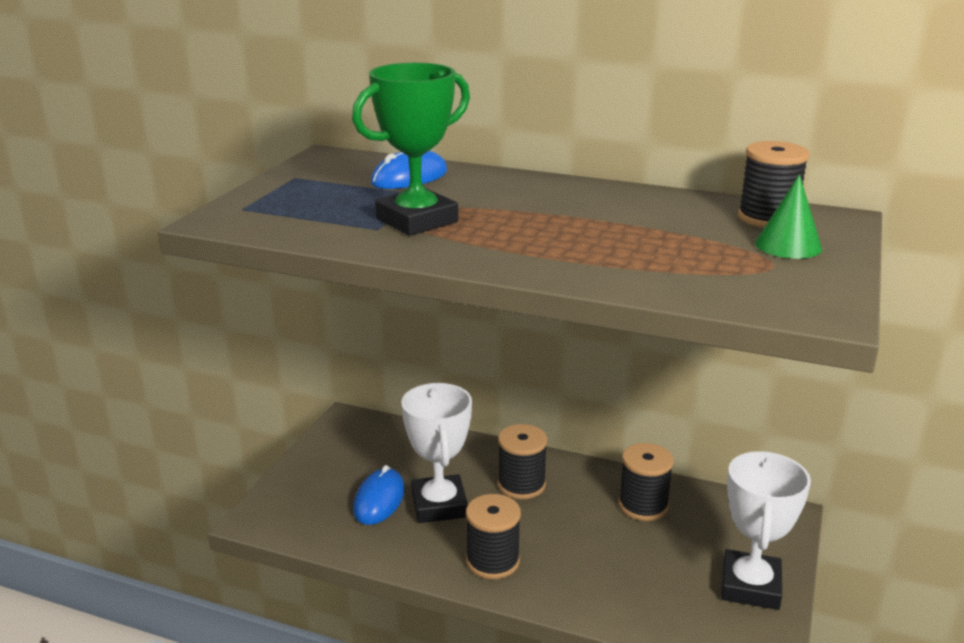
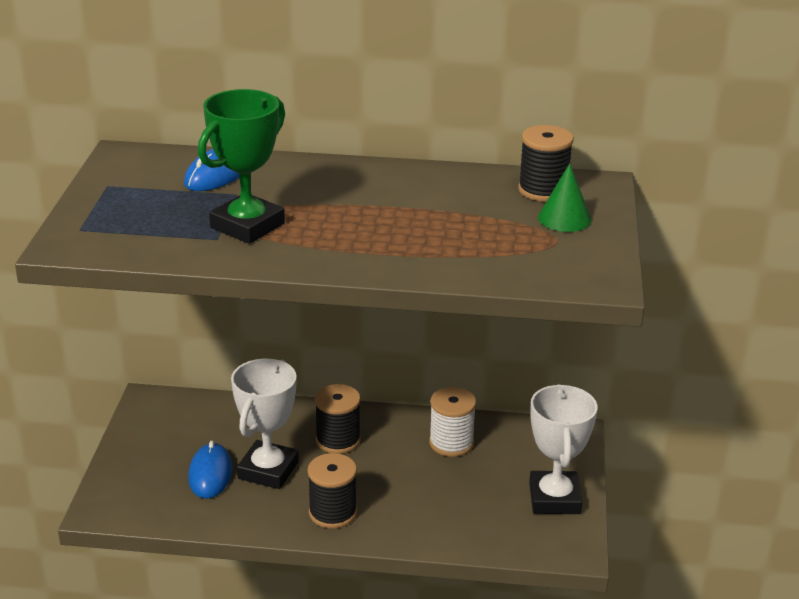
camera: 15 degrees left, 5 degrees up
(439, 505) = (268, 470): white trophy -> white trophy turned 45 degrees clockwise
(643, 505) = (451, 443): black spool -> white spool

